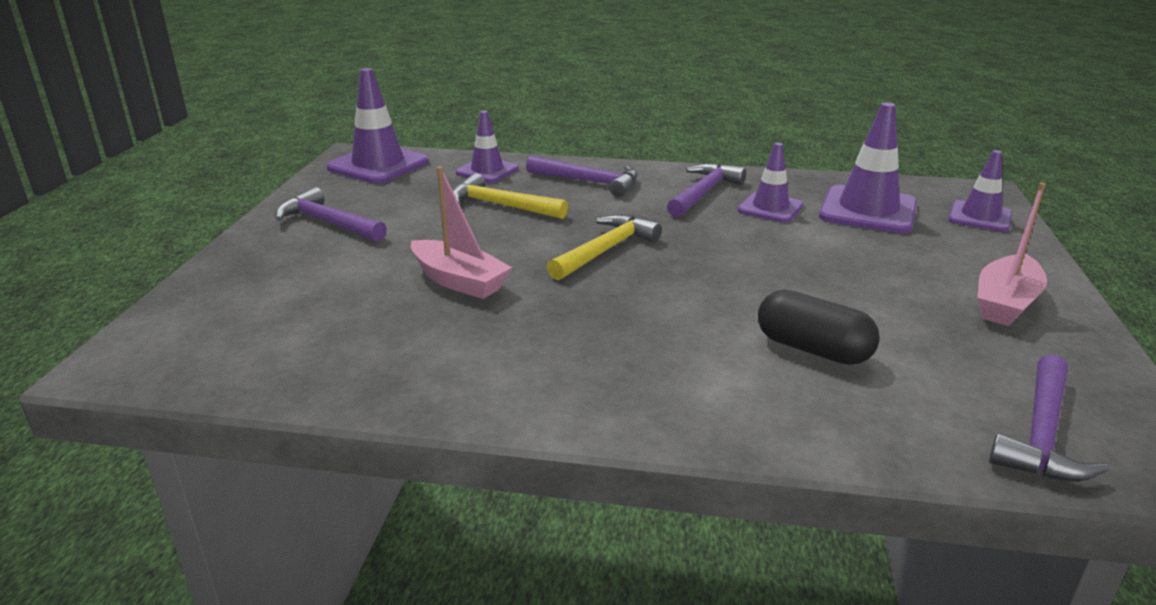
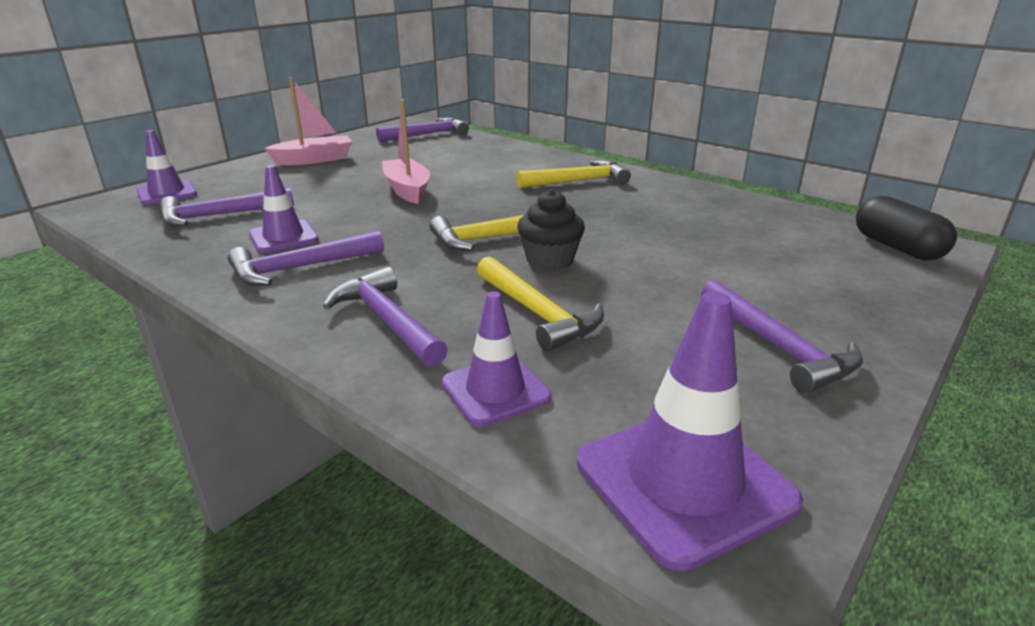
camera: 150 degrees left, 0 degrees up
(459, 281) = (642, 243): pink boat -> pink boat (407, 190)
(530, 242) = (550, 260): none -> black cupcake
(612, 366) = (578, 181): none -> yellow hammer
(813, 349) = (459, 166): black capsule -> black capsule (896, 247)
(868, 210) = (219, 216): purple traffic cone -> purple hammer

